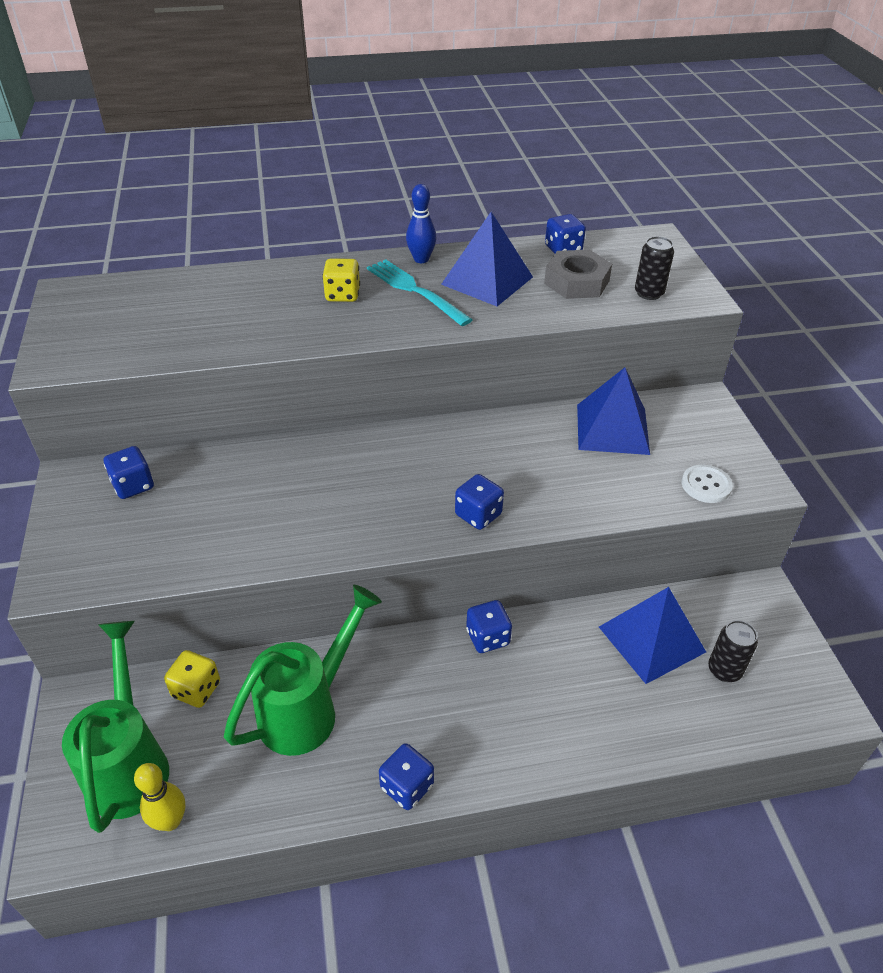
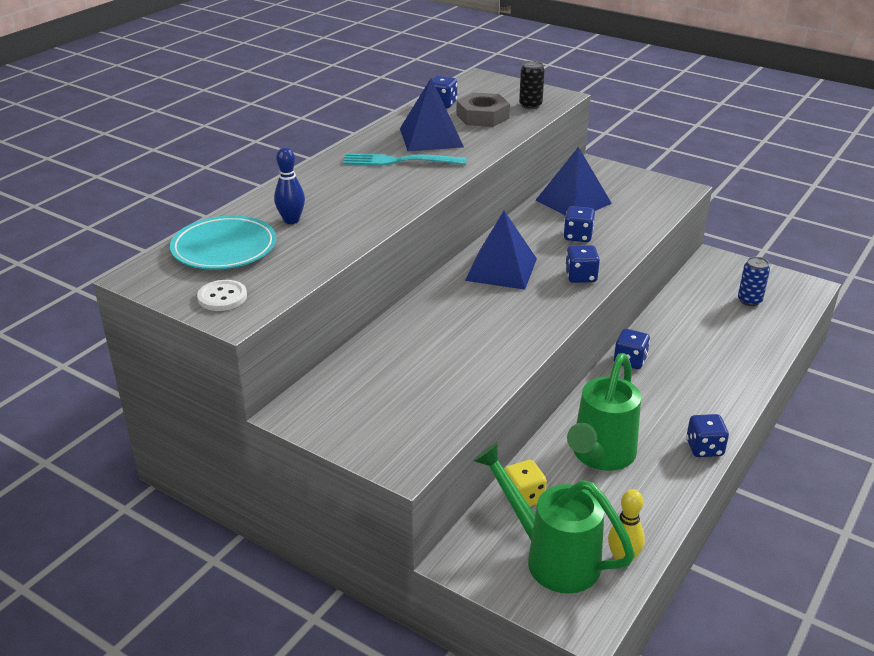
camera: 45 degrees left, 10 degrees down
(133, 485) = (349, 388): blue dice -> blue dice (578, 236)
(150, 300) = (224, 248): none -> turquoise plate
(308, 708) = (600, 456): green watering can -> green watering can turned 150 degrees counterclockwise
(342, 295) = (358, 183): yellow dice -> none
(421, 259) = (367, 144): blue bowling pin -> blue bowling pin (291, 220)
(651, 639) = (701, 309): blue pyramid -> blue pyramid (501, 269)
(706, 485) = (659, 202): white button -> white button (222, 297)
(724, 670) = (749, 300): black can -> blue can

